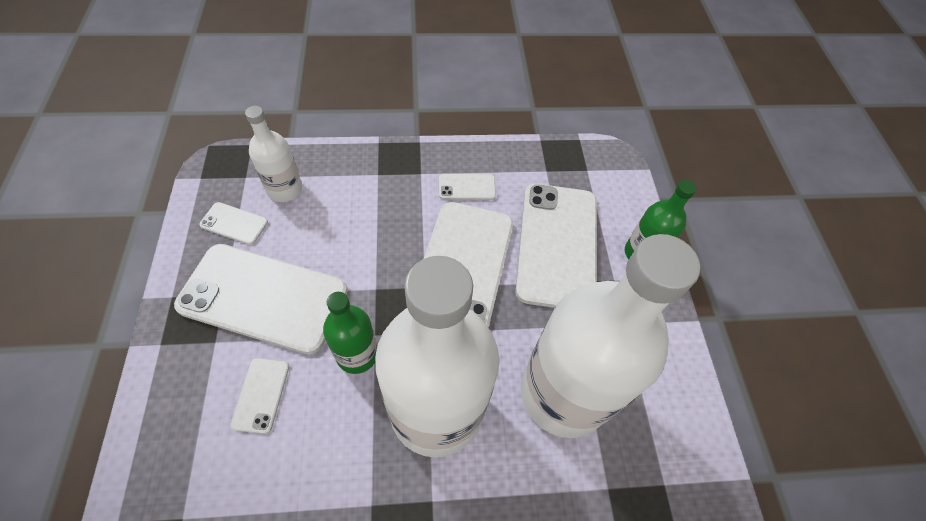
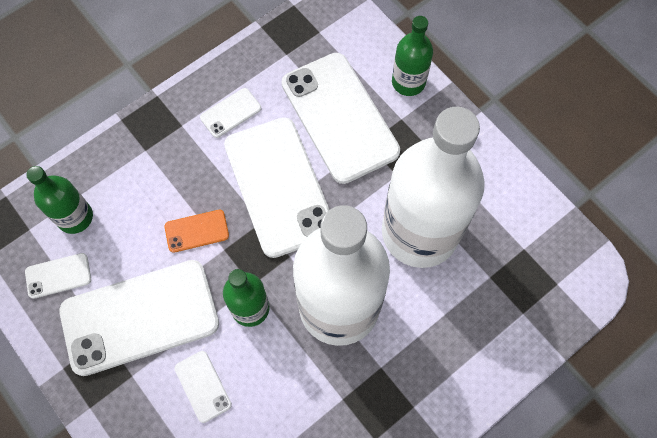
camera: 30 degrees left, 10 degrees up
(285, 189) = (75, 217): white bottle -> green bottle
(366, 259) = (197, 231): none -> orange phone

